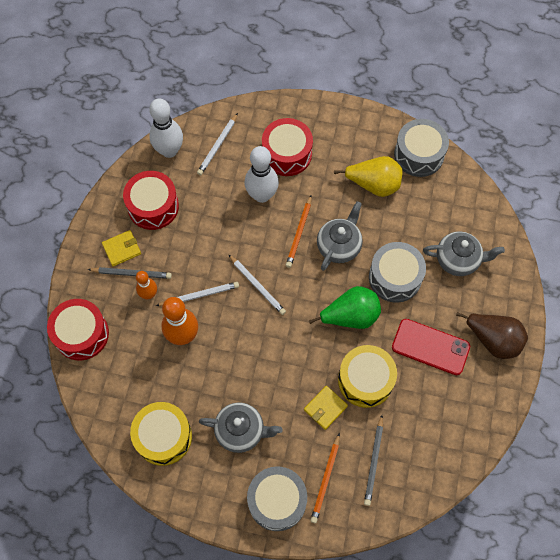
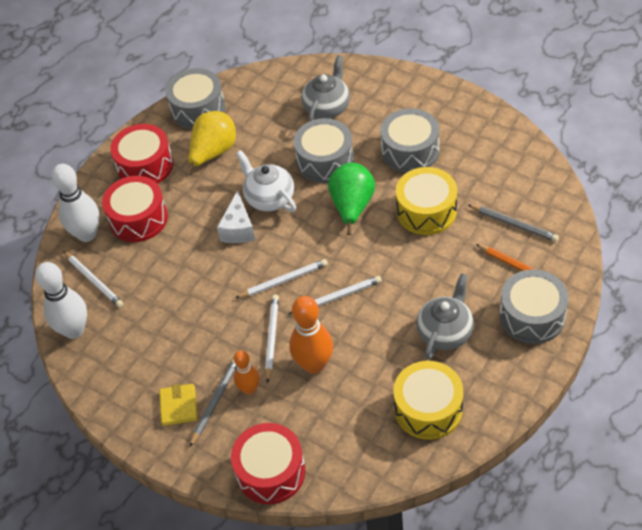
camera: 65 degrees left, 15 degrees down
(153, 206) = (138, 362): red drum -> red drum (145, 165)
(252, 332) = (337, 297): none -> white pencil
(262, 195) = (177, 252): white bowling pin -> white bowling pin (87, 234)
(299, 233) = (238, 229): orange pencil -> white cheese
(325, 408) = (445, 251): yellow wallet -> none
(339, 246) = (269, 198): grey teapot -> white teapot
(430, 347) = (410, 151): red phone -> grey drum
(493, 340) = (421, 103): brown pear -> none

